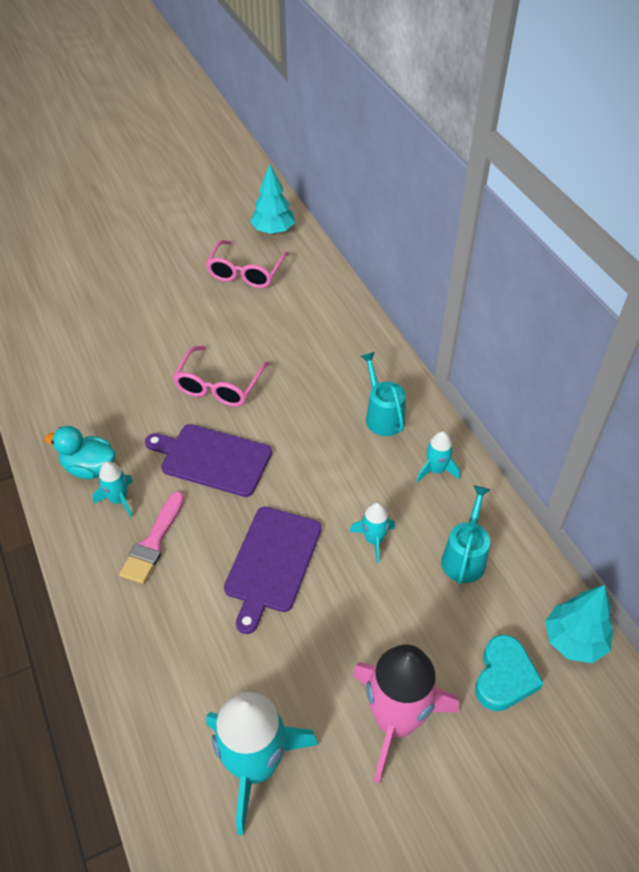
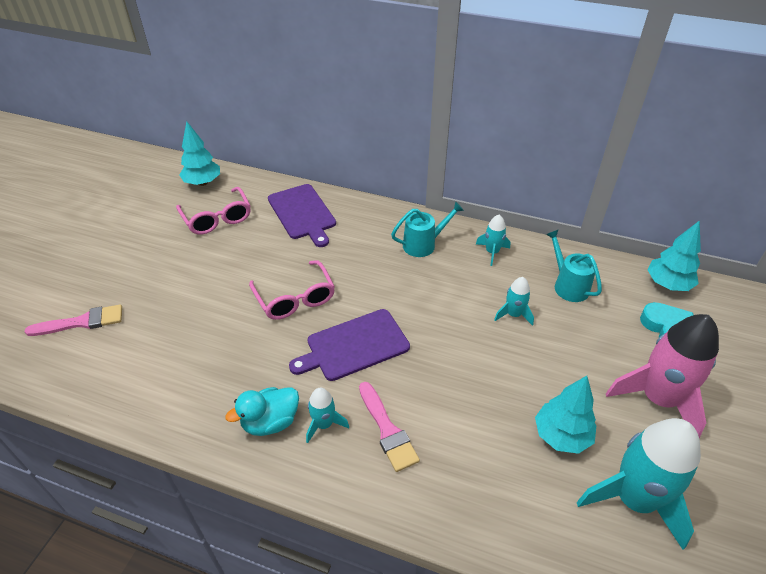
camera: 45 degrees left, 5 degrees down
(66, 297) = (82, 322): none -> pink brush
(270, 666) = (561, 435): none -> turquoise tree
(272, 562) = (478, 375): purple cutting board -> purple cutting board (302, 213)
(382, 416) = (423, 244): turquoise watering can -> turquoise watering can turned 135 degrees clockwise

